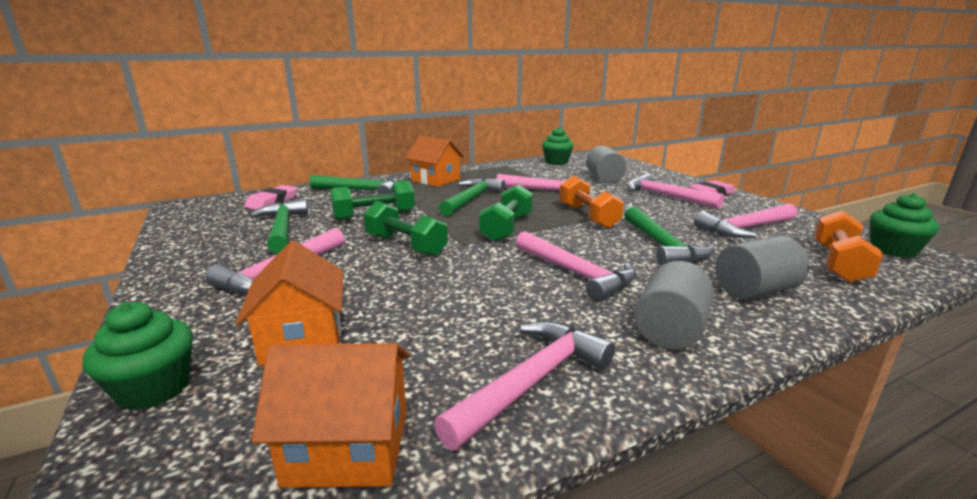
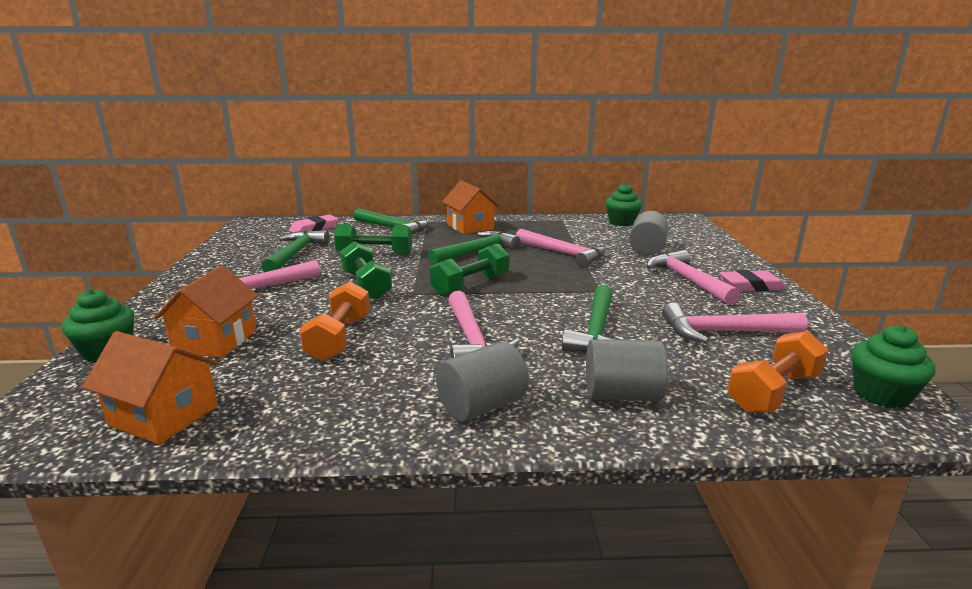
camera: 25 degrees right, 0 degrees up
(532, 381) = (320, 412): pink hammer -> none
(587, 216) = (565, 287): orange dumbbell -> orange dumbbell (339, 338)

